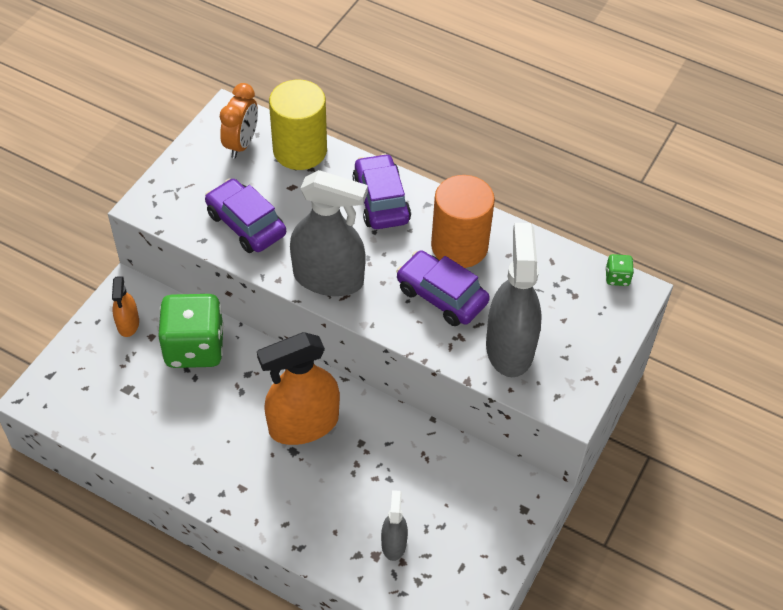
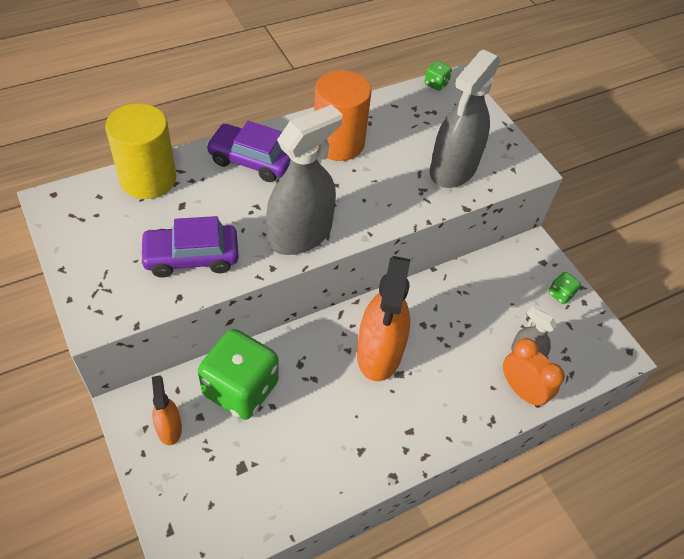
camera: 60 degrees left, 0 degrees up
(128, 324) = (169, 428): orange spray bottle -> orange spray bottle turned 135 degrees counterclockwise
(241, 144) = (98, 212): orange clock -> orange clock (521, 390)
(441, 296) = (376, 178): purple car -> none
(494, 542) = (560, 294): none -> green dice
(509, 347) = (453, 169): grey spray bottle -> grey spray bottle turned 90 degrees counterclockwise

